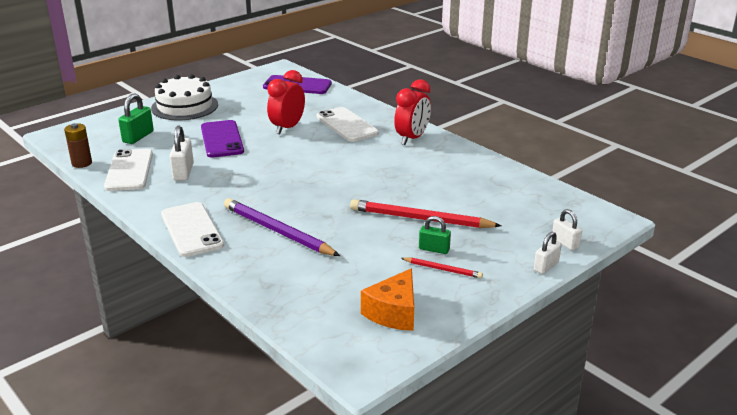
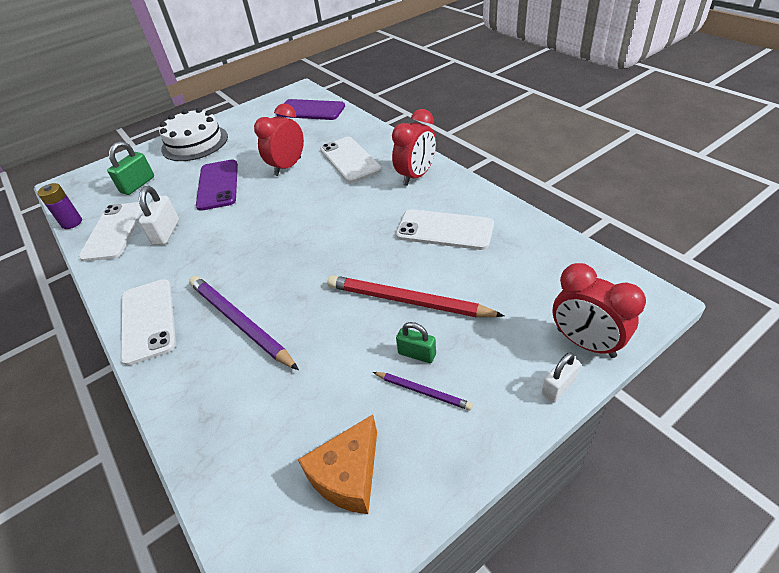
camera: 10 degrees right, 15 degrees up
(82, 163) = (72, 223): brown battery -> purple battery
(442, 269) = (422, 391): red pencil -> purple pencil
(444, 175) = (444, 230): none -> white phone
(565, 243) = (585, 343): white padlock -> red clock

